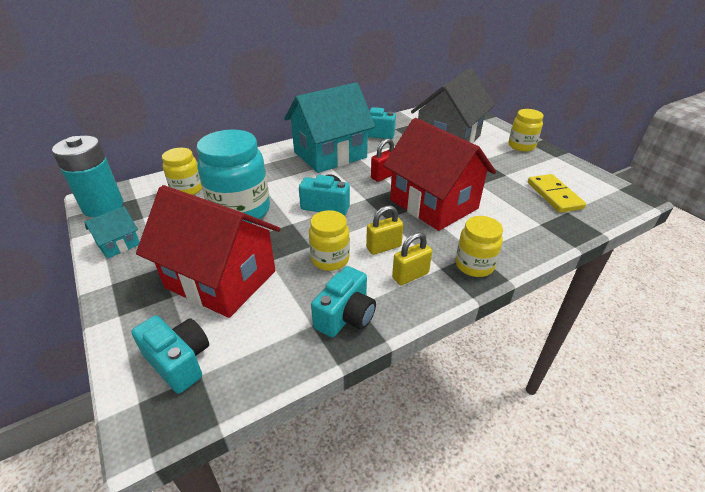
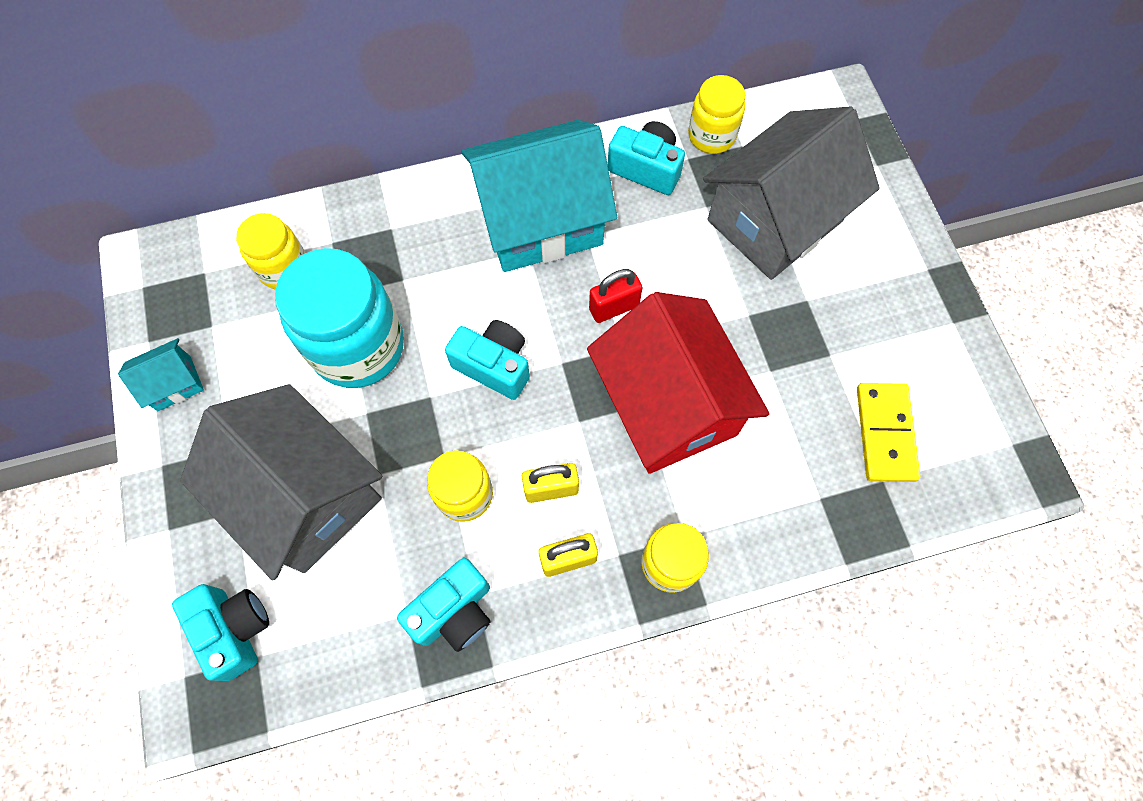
camera: 15 degrees right, 30 degrees up
(103, 206) = (155, 283): turquoise battery -> none
(221, 279) = (305, 496): red house -> grey house
(521, 146) = (905, 274): yellow jar -> yellow jar (711, 136)

